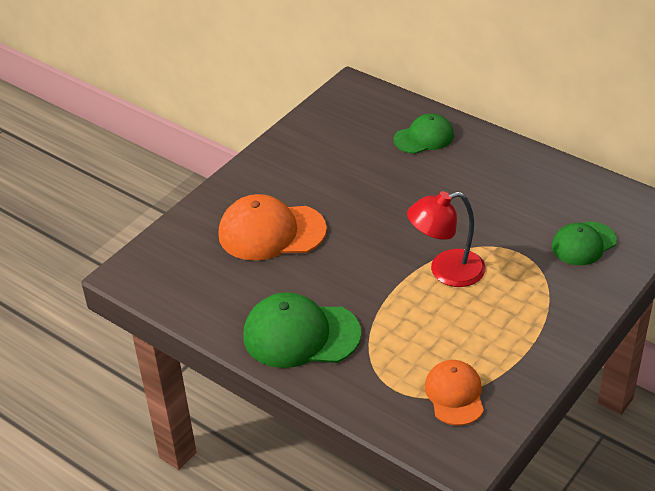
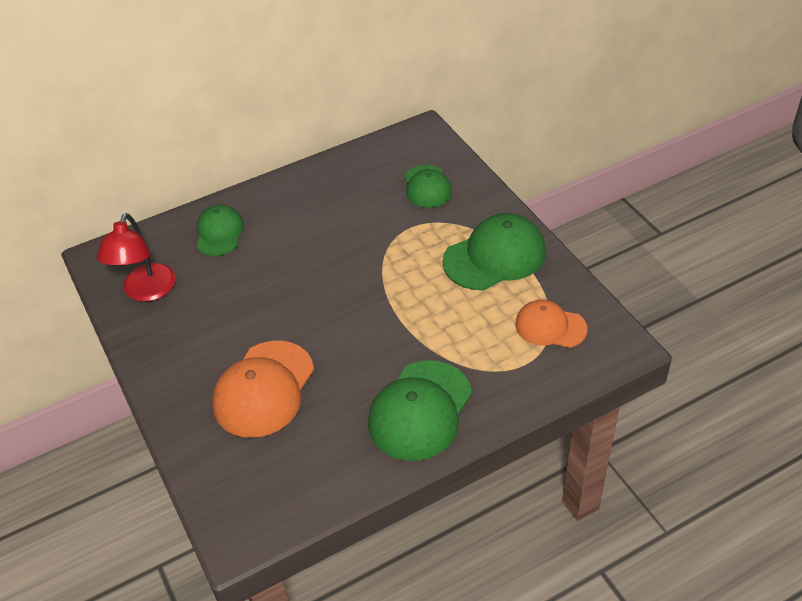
camera: 65 degrees left, 5 degrees up
(446, 271) = (403, 280): red lamp -> red lamp (146, 291)
(522, 324) = (495, 256): none -> green cap

